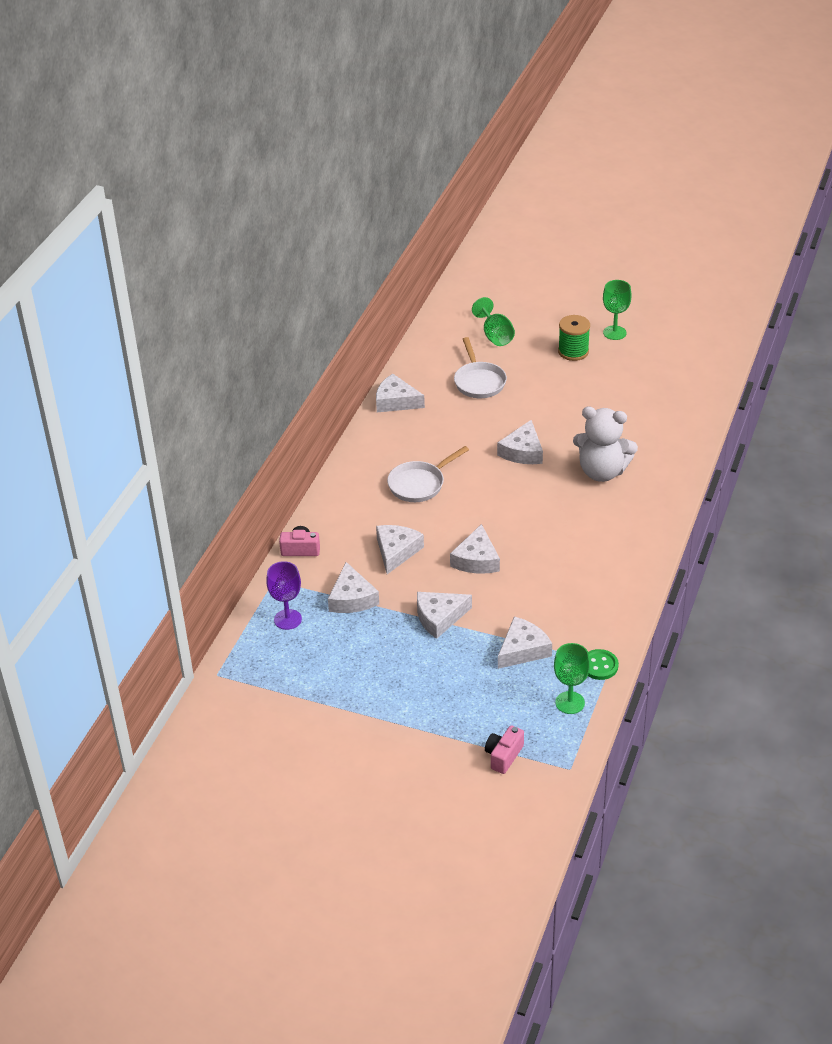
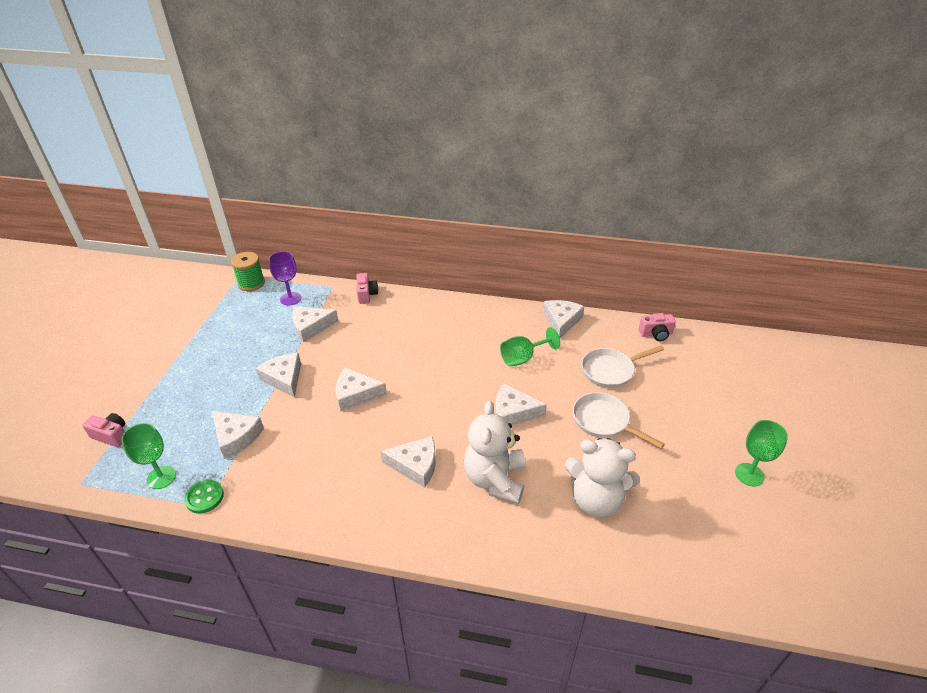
camera: 80 degrees right, 0 degrees up
(396, 551) = (365, 344): white cheese -> white cheese (415, 465)
(419, 484) = (452, 348): white pan -> white pan (604, 421)
(433, 343) = (656, 334): none -> pink camera
(495, 336) = (690, 375): green goblet -> green goblet (523, 358)
(573, 351) = (694, 439): green spool -> green spool (251, 283)
(630, 417) = (596, 499): none -> white teddy bear

